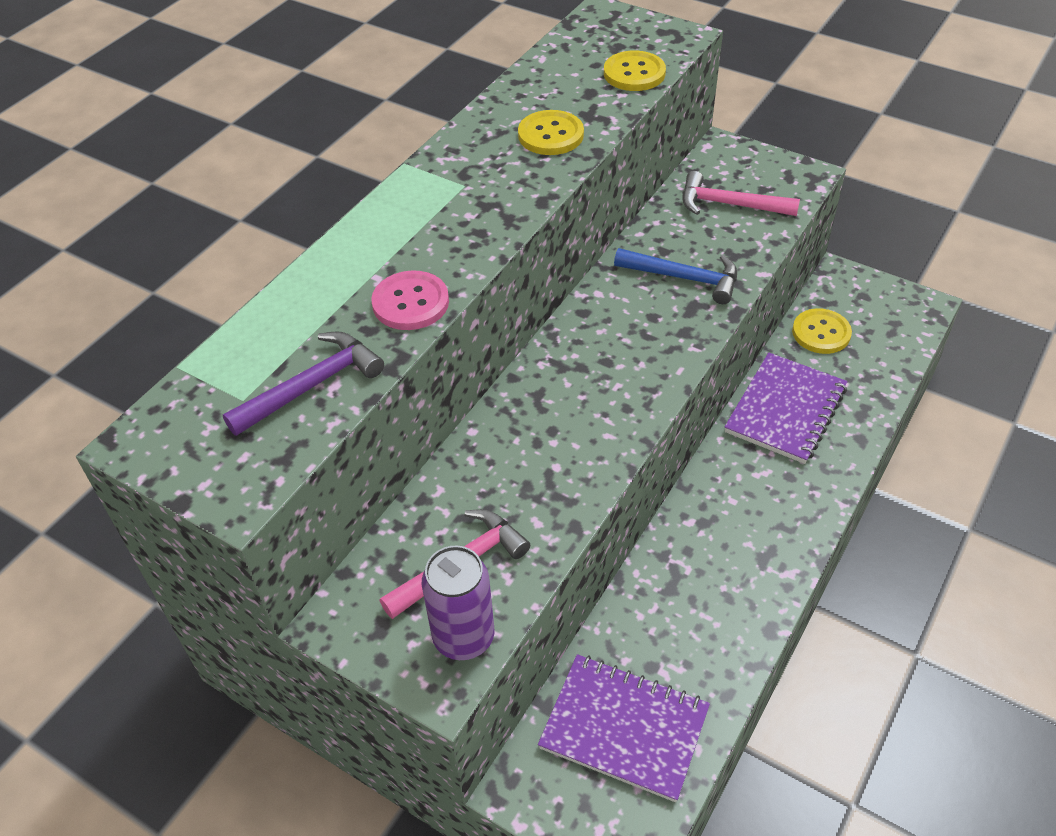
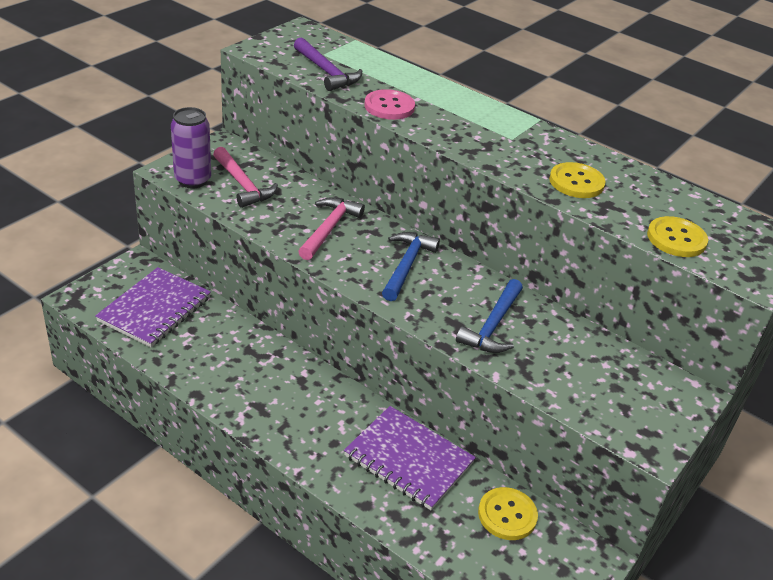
camera: 90 degrees right, 10 degrees down
(602, 356) = (406, 266): none -> blue hammer
(730, 204) = (597, 377): pink hammer -> pink hammer (329, 229)

